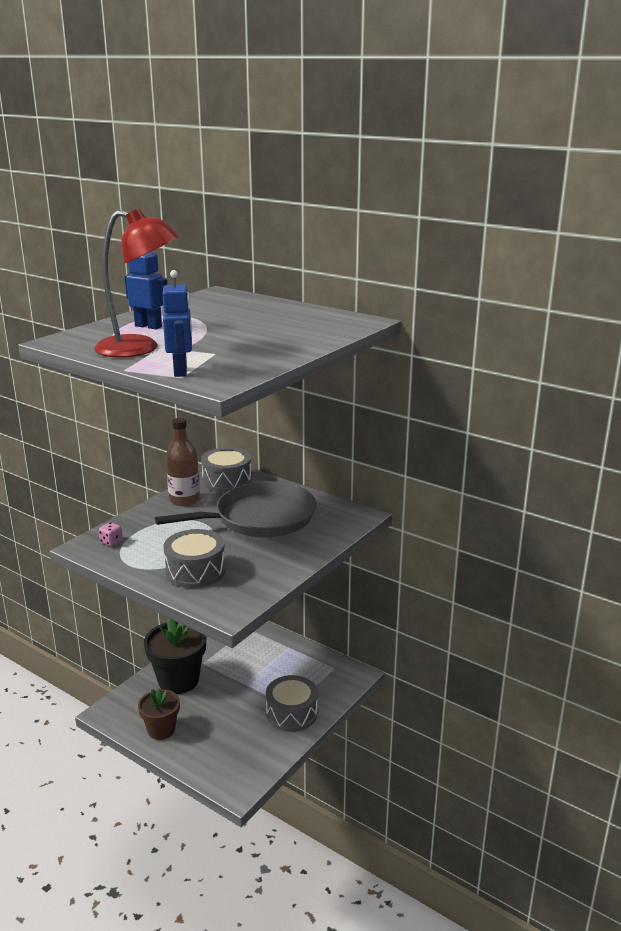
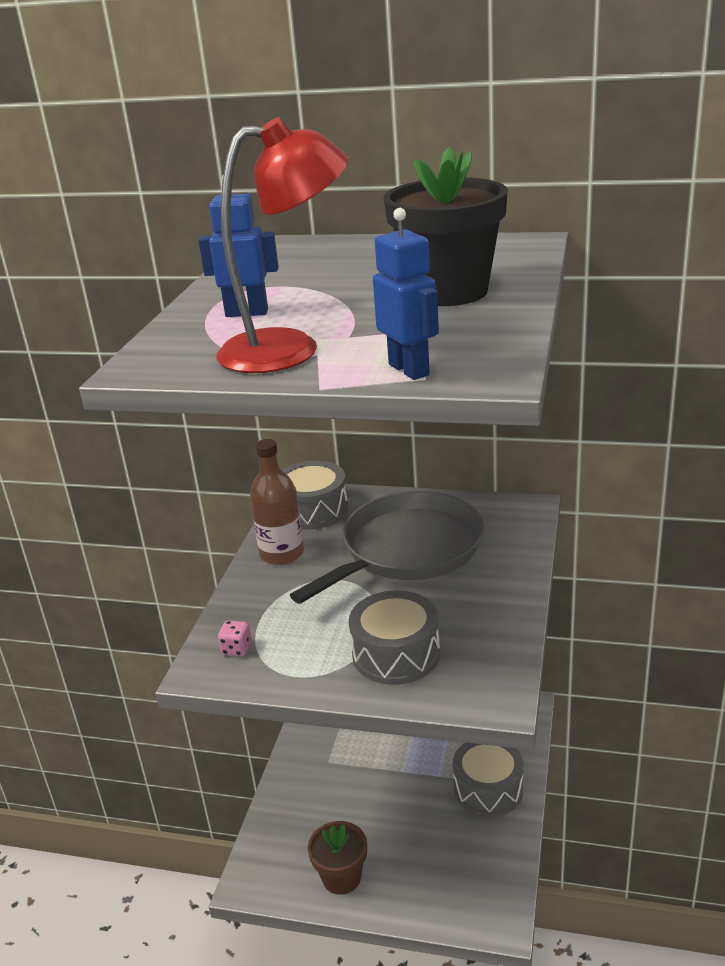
camera: 20 degrees left, 5 degrees up
(178, 680) = (314, 798): black flower pot -> black flower pot (448, 292)

